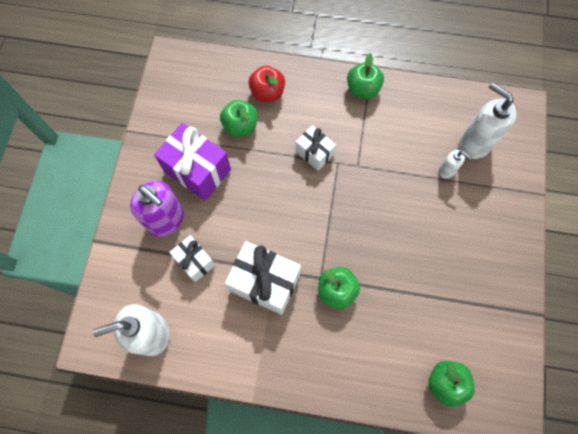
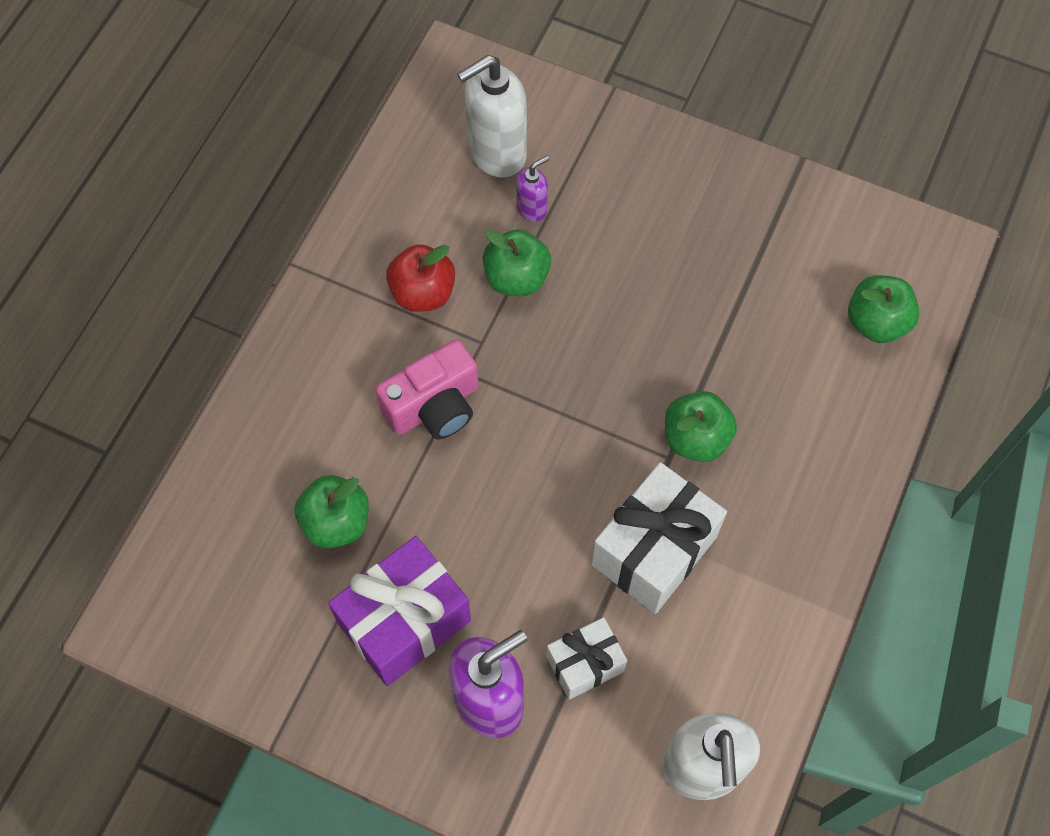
camera: 75 degrees left, 5 degrees down
(267, 93) = (282, 456): red apple -> red apple (423, 293)
(314, 153) = (434, 406): white gift -> pink camera
(362, 89) = (333, 291): green apple -> green apple (516, 278)
(447, 170) = (532, 208): white soap dispenser -> purple soap dispenser

